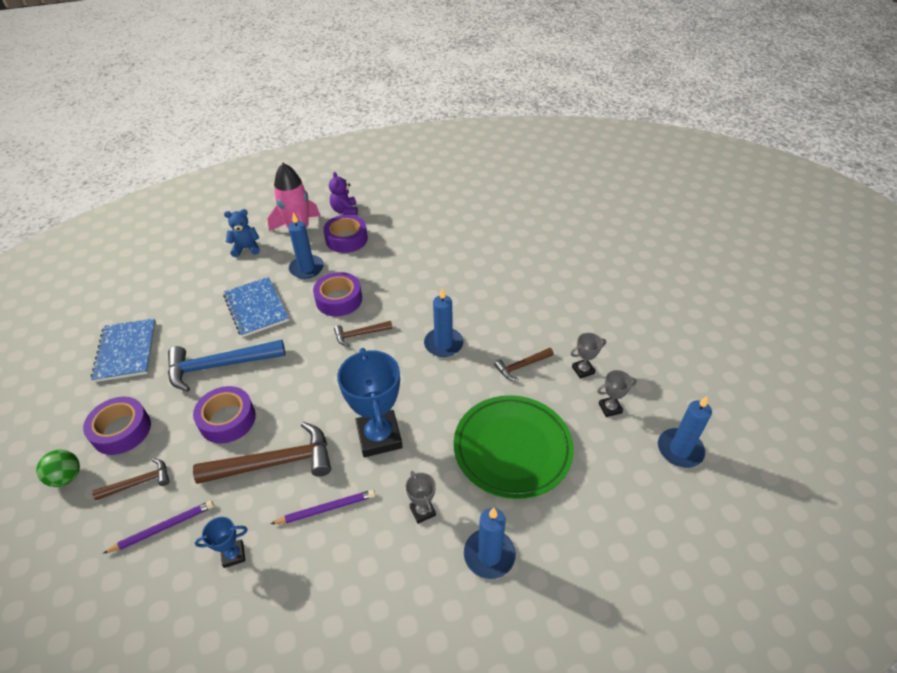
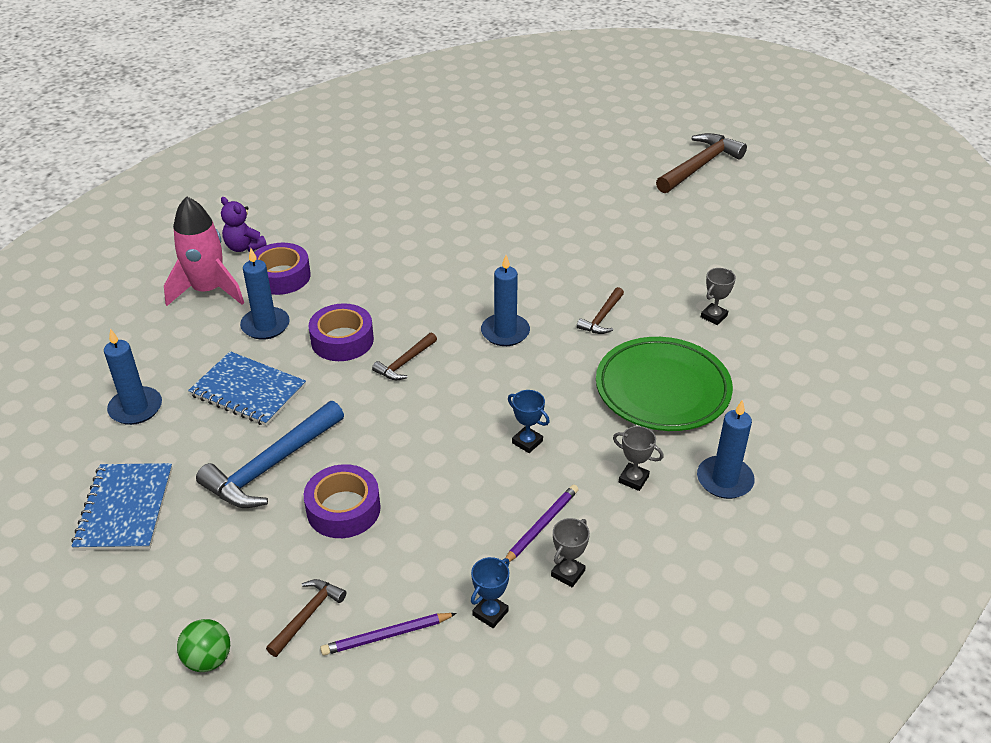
camera: 35 degrees left, 5 degrees down
(121, 430) = (223, 583): purple tape -> none
(126, 351) = (125, 508): blue notebook -> blue notebook turned 45 degrees clockwise
(163, 528) = (387, 635): purple pencil -> purple pencil turned 135 degrees counterclockwise
(246, 248) = (157, 336): blue teddy bear -> none
(275, 462) = (443, 517): brown hammer -> brown hammer (699, 166)
(379, 437) = (527, 442): blue trophy -> blue trophy, size x0.47
(583, 370) = (661, 296): grey trophy -> grey trophy (568, 573)
(680, 450) = (799, 322): blue candle -> blue candle (136, 408)

